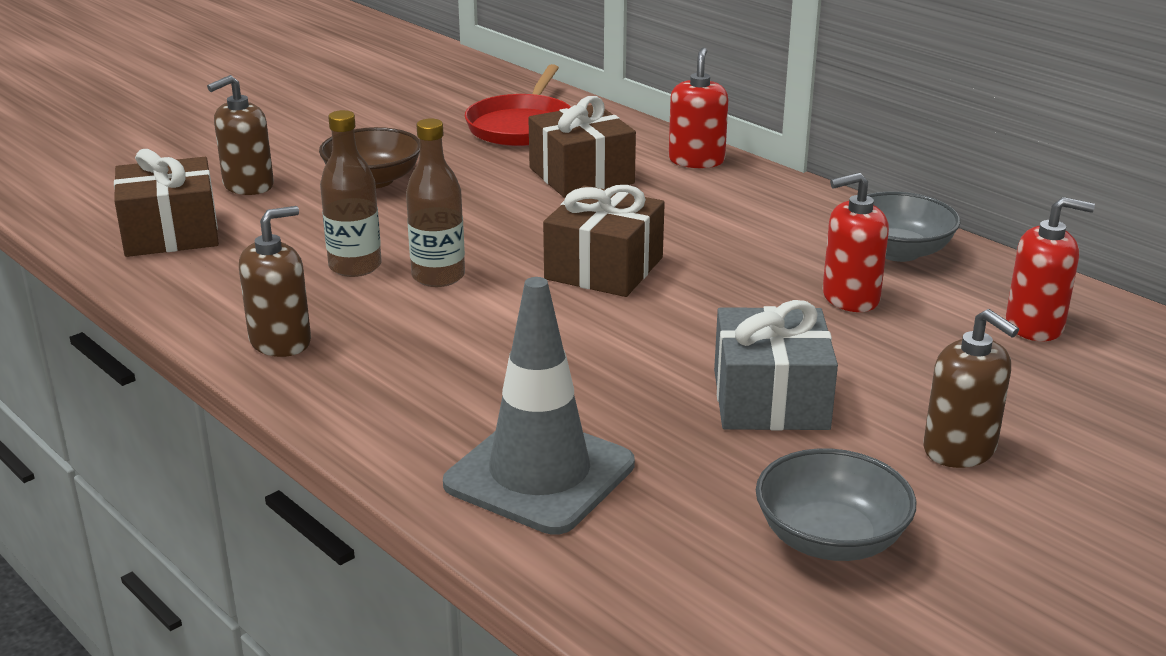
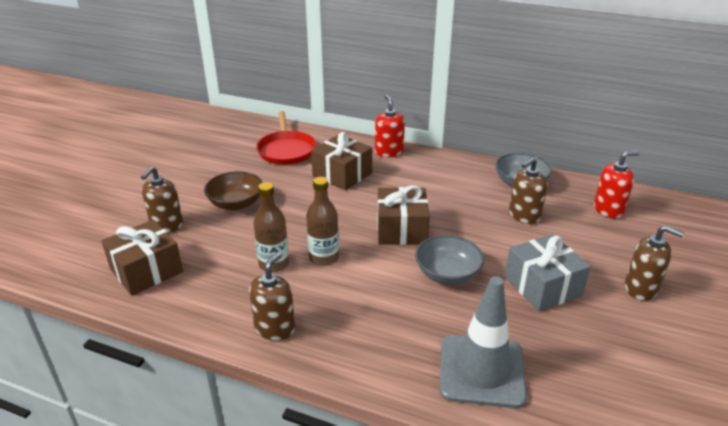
camera: 25 degrees left, 5 degrees up
(830, 539) = (637, 360): grey bowl -> grey bowl (447, 274)
(850, 298) = (524, 215): red soap dispenser -> brown soap dispenser

